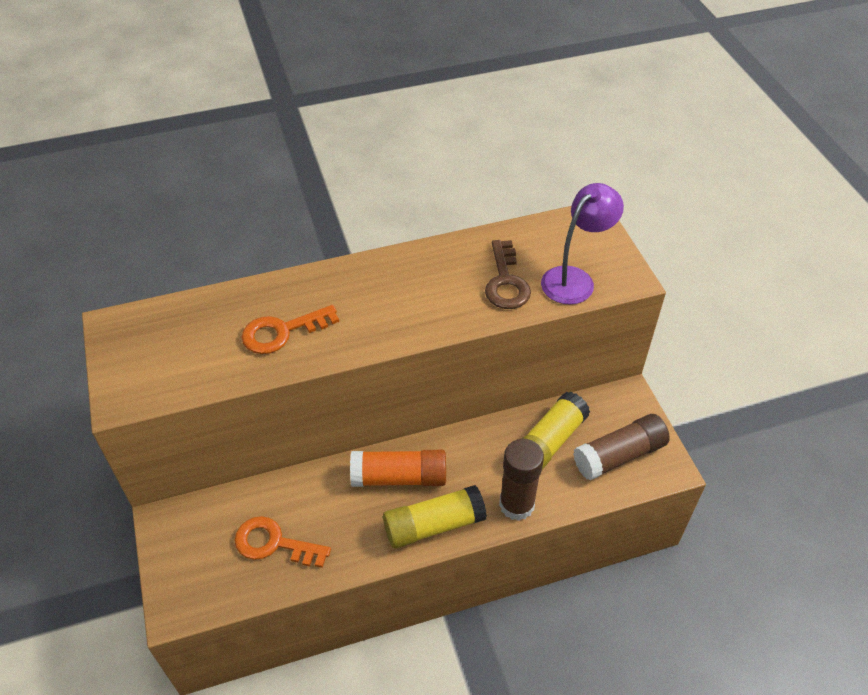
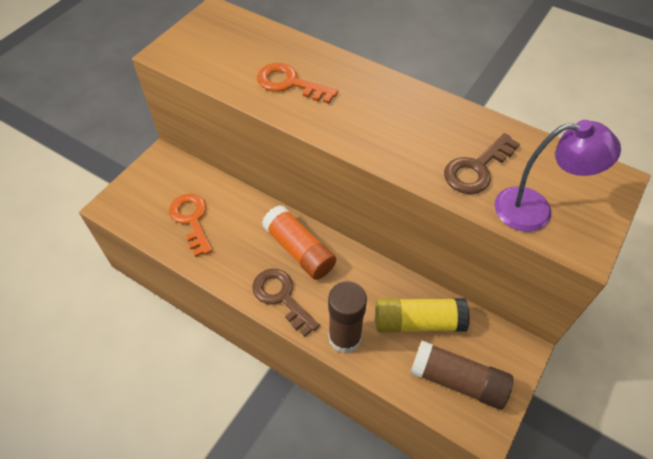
camera: 50 degrees right, 5 degrees up
(434, 525) = (281, 297): yellow glue stick -> brown key

